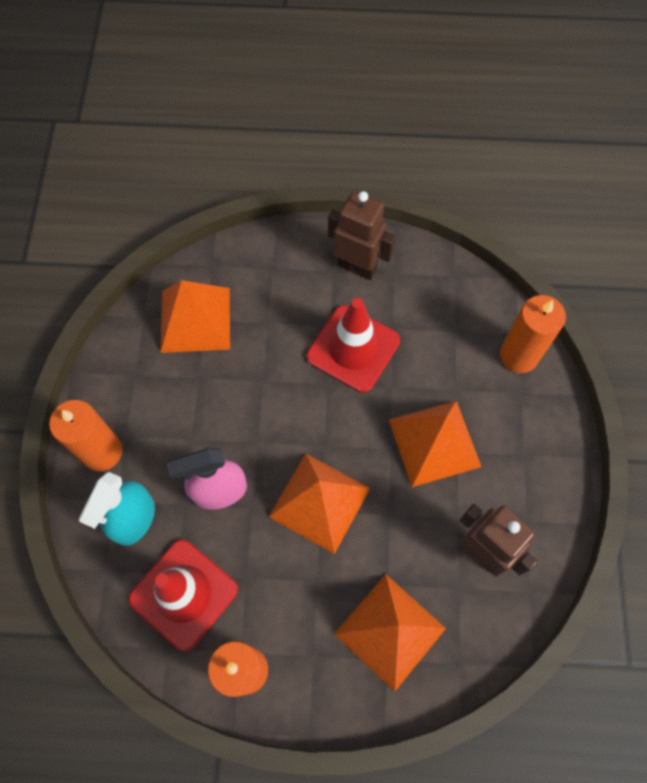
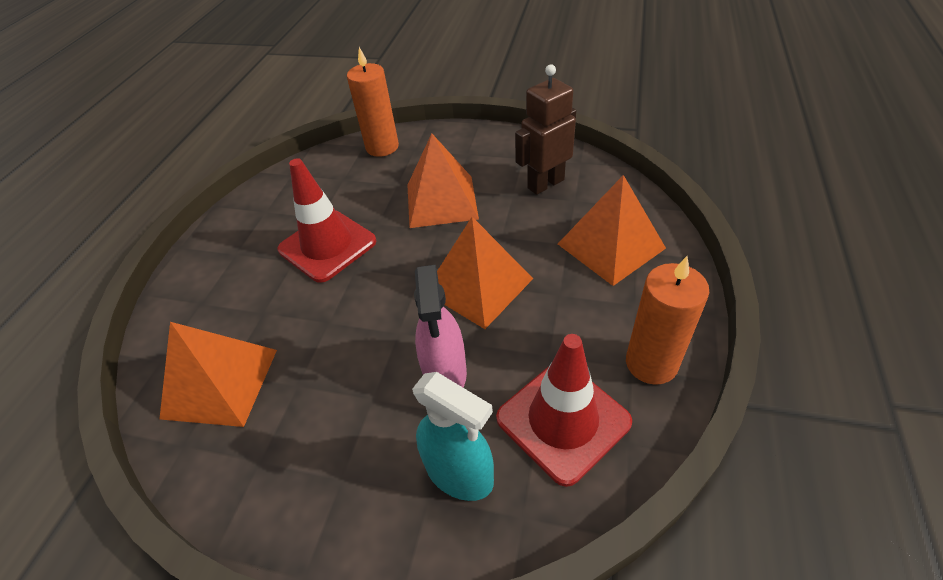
camera: 75 degrees left, 20 degrees down
(102, 452) = (353, 512): orange candle -> none
(357, 267) = (243, 235): brown robot -> none

